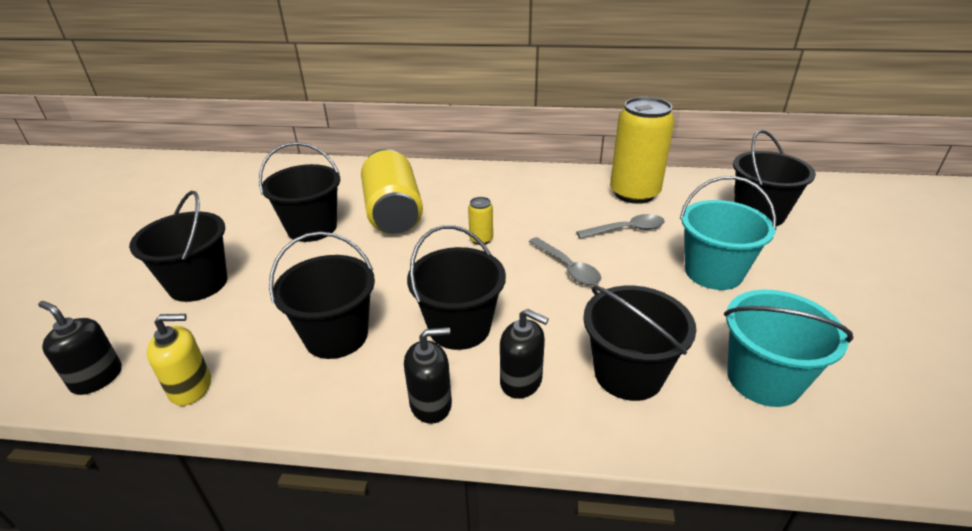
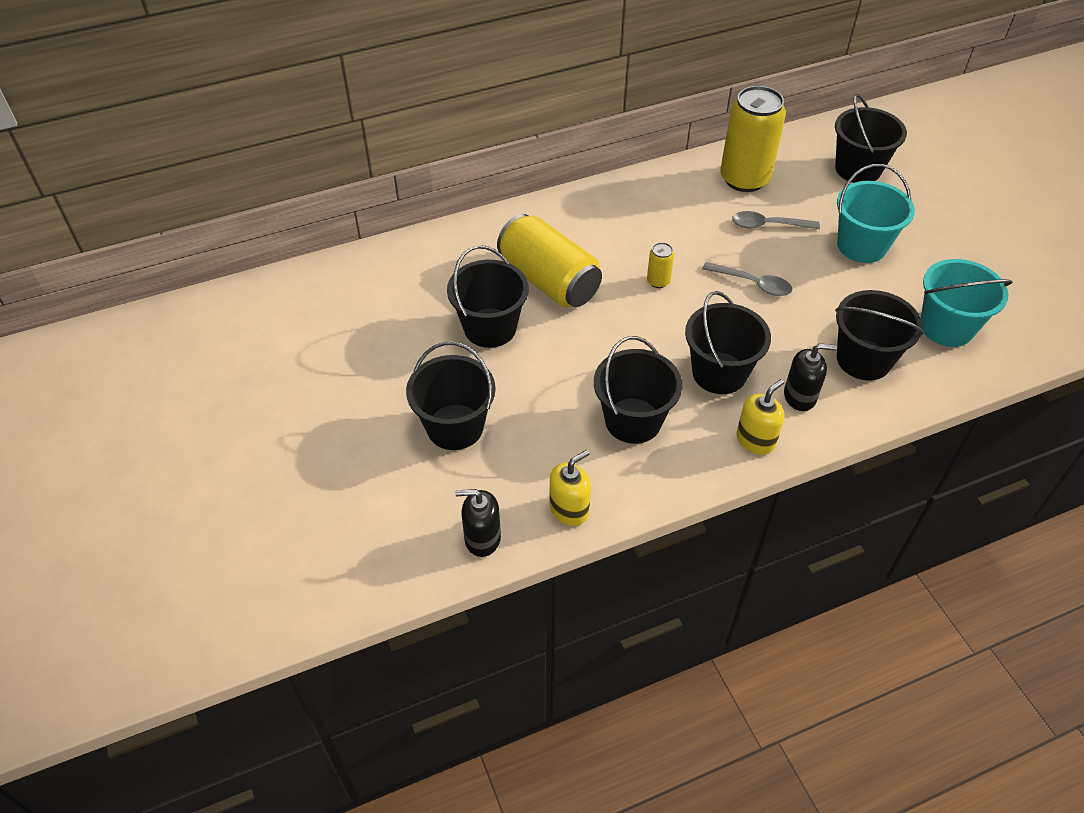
camera: 30 degrees left, 15 degrees up
(431, 404) = (755, 440): black soap dispenser -> yellow soap dispenser
(626, 230) = (768, 225): grey spoon -> grey spoon turned 135 degrees counterclockwise

